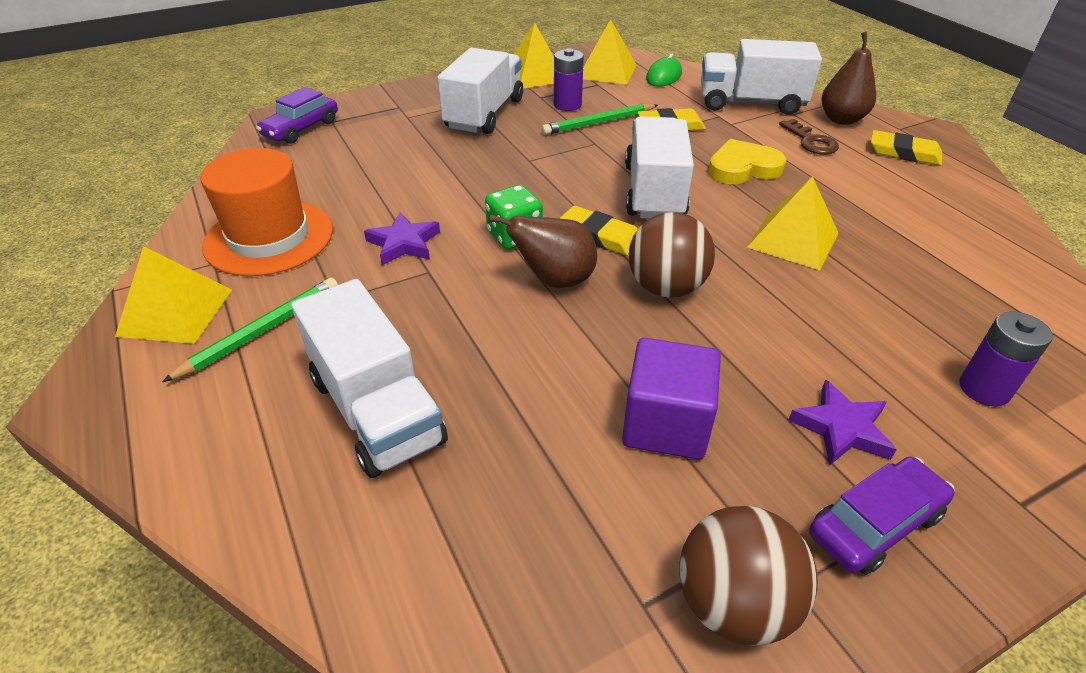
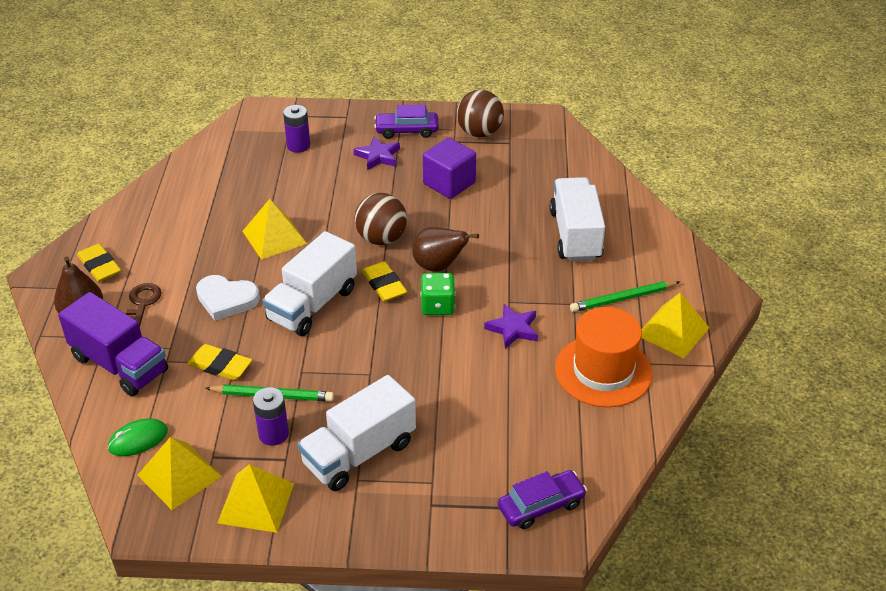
camera: 150 degrees left, 0 degrees up
(743, 168) = (226, 299): yellow heart -> white heart
(751, 103) = (119, 364): white truck -> purple truck

